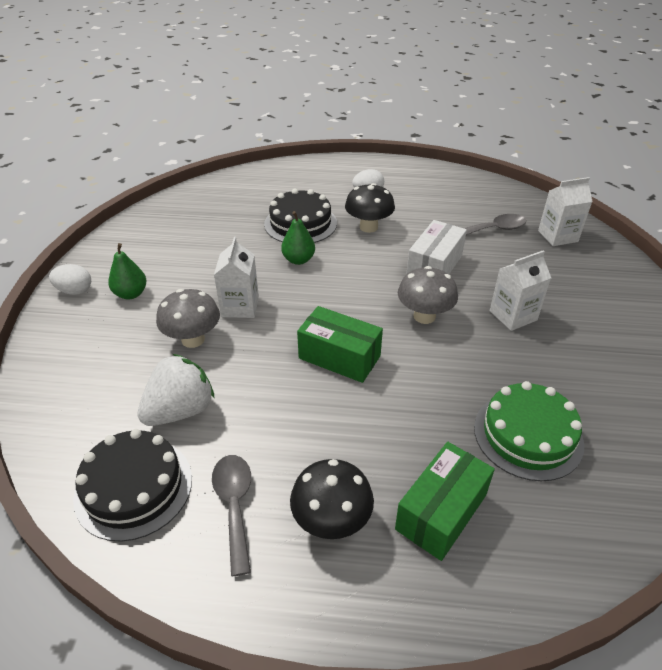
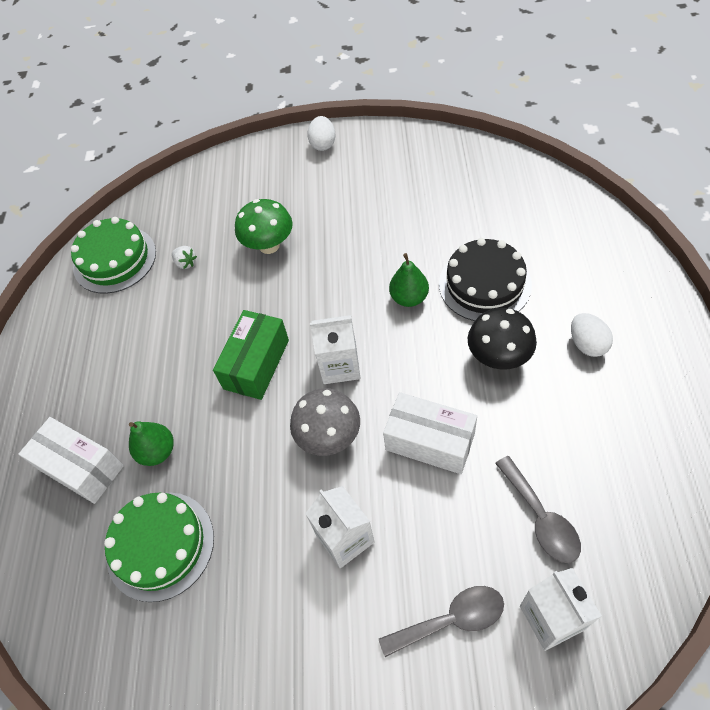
camera: 90 degrees right, 15 degrees up
(131, 294) = (325, 182): green pear -> green pear (157, 451)
(133, 487) = (114, 259): black cake -> green cake
(180, 410) = (186, 263): white strawberry -> white strawberry, size x0.44
(193, 339) = (269, 245): grey mushroom -> green mushroom
(234, 505) = (96, 323): grey spoon -> grey spoon (451, 620)
(240, 306) = (320, 267): white carton -> white carton (340, 366)
(331, 521) = (79, 388): black mushroom -> none
(441, 512) = (81, 467): green box -> white box

